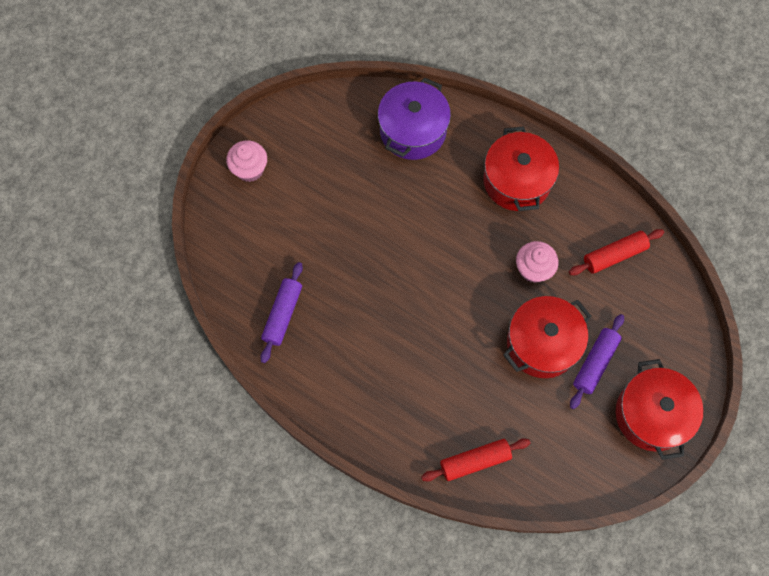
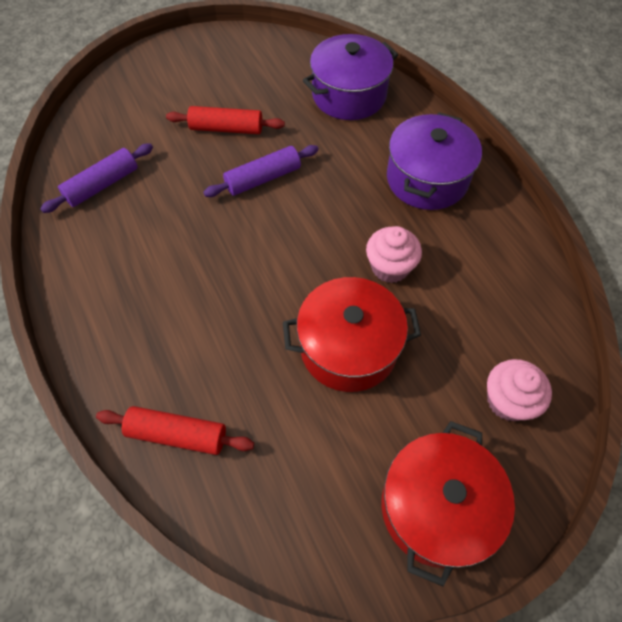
camera: 30 degrees right, 10 degrees down
(250, 169) = (175, 62): pink cupcake -> pink cupcake (508, 401)
(517, 181) = (427, 179): red pot -> purple pot
(595, 363) = (399, 403): purple rolling pin -> purple rolling pin (263, 178)
(614, 255) = (496, 298): red rolling pin -> red rolling pin (226, 128)

